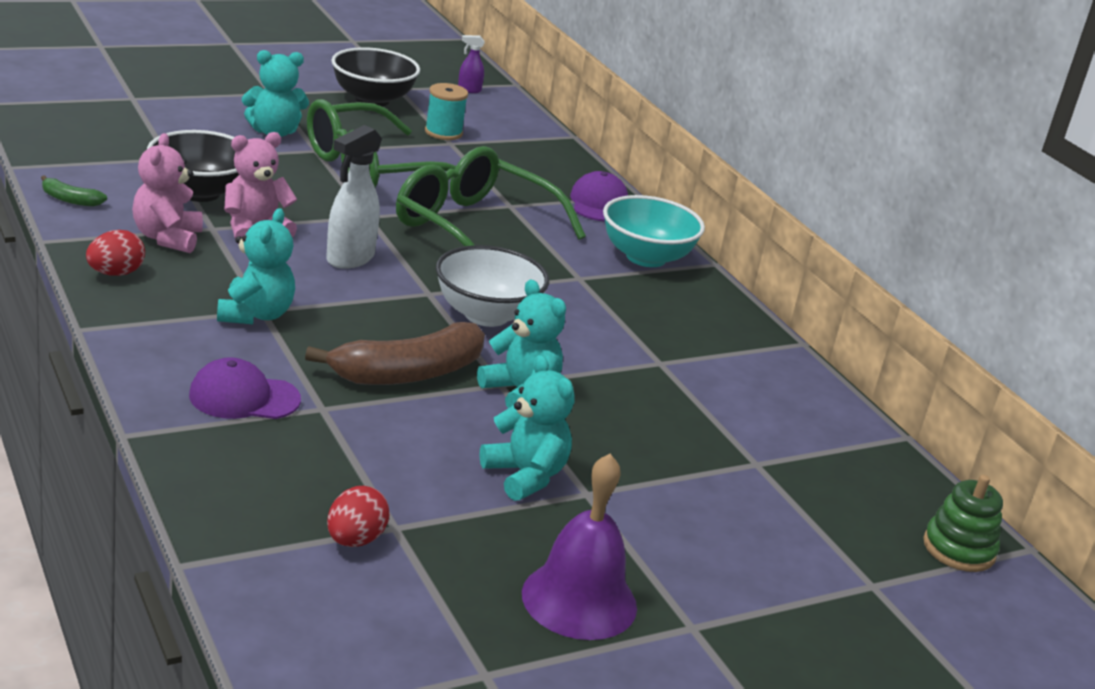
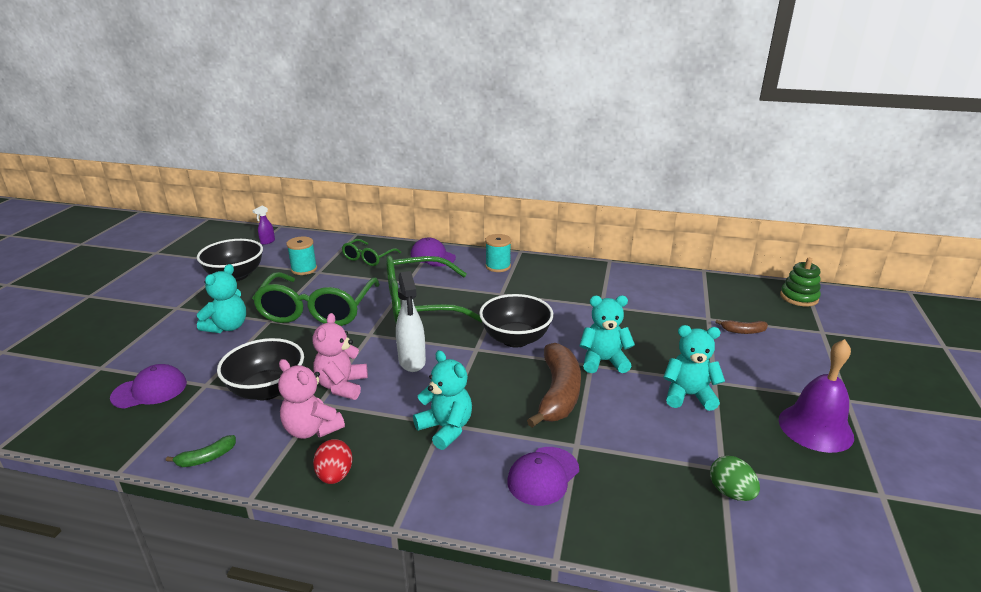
camera: 45 degrees left, 0 degrees up
(129, 135) = (150, 390): none -> purple cap
(355, 540) = (731, 492): red egg -> green egg
(486, 315) = (515, 339): white bowl -> black bowl
(528, 163) = (368, 258): none -> green glasses
(645, 257) = (498, 266): turquoise bowl -> turquoise spool
(762, 502) = (743, 331): none -> brown banana

